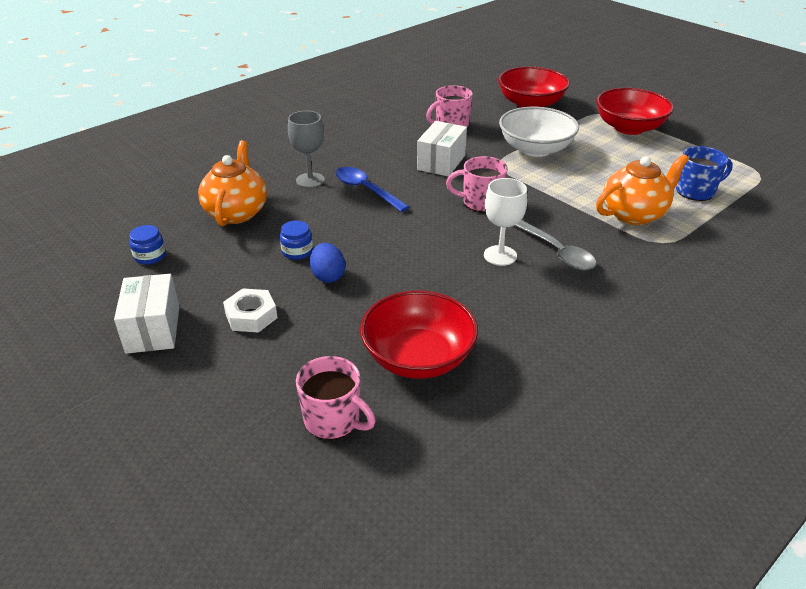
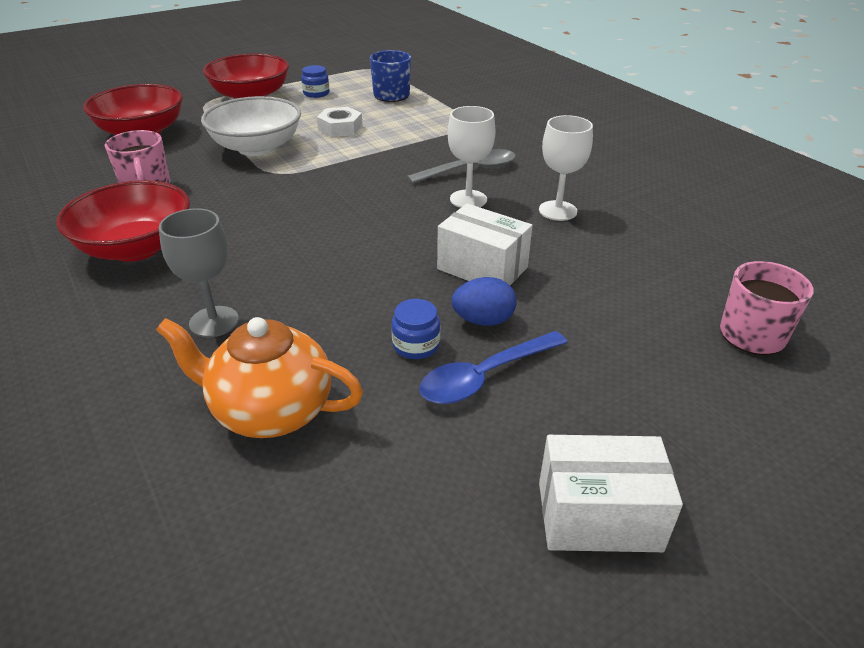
camera: 80 degrees left, 0 degrees up
(150, 256) = (374, 537): blue jar -> blue jar (316, 93)
(251, 316) = (567, 397): white nut -> white nut (340, 128)
(366, 190) = (277, 272): blue spoon -> blue spoon (485, 376)
(418, 357) = (643, 269): red bowl -> red bowl (136, 248)
(441, 162) = (243, 207): white box -> white box (482, 268)
(480, 202) = (356, 195): pink mug -> none
(503, 306) = (557, 211): none -> white goblet
(634, 214) = (417, 125): orange teapot -> none

